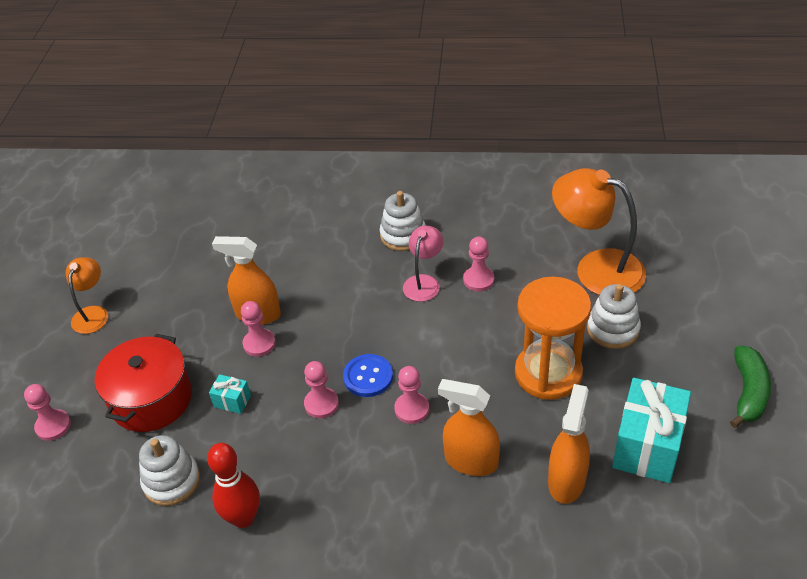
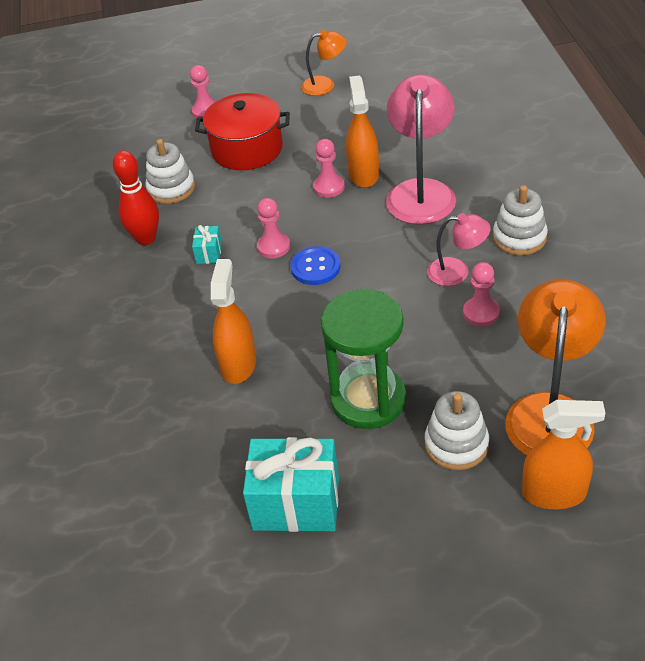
camera: 75 degrees right, 0 degrees up
(232, 401) = (259, 193): turquoise gift -> turquoise gift (209, 253)
(308, 280) = (421, 192): none -> pink lamp
(411, 409) = (287, 307): pink pawn -> none
(548, 373) = (368, 400): orange hourglass -> green hourglass
(566, 480) = (234, 442): orange spray bottle -> orange spray bottle (554, 493)
(748, 393) = (406, 595): green banana -> none

